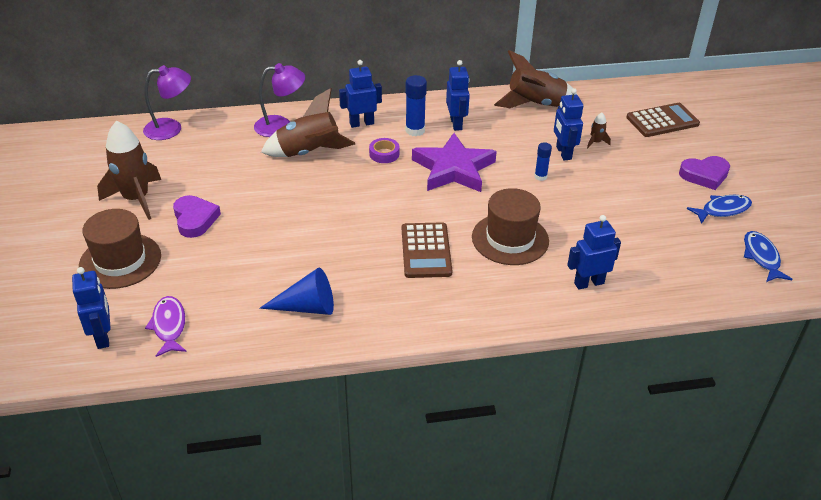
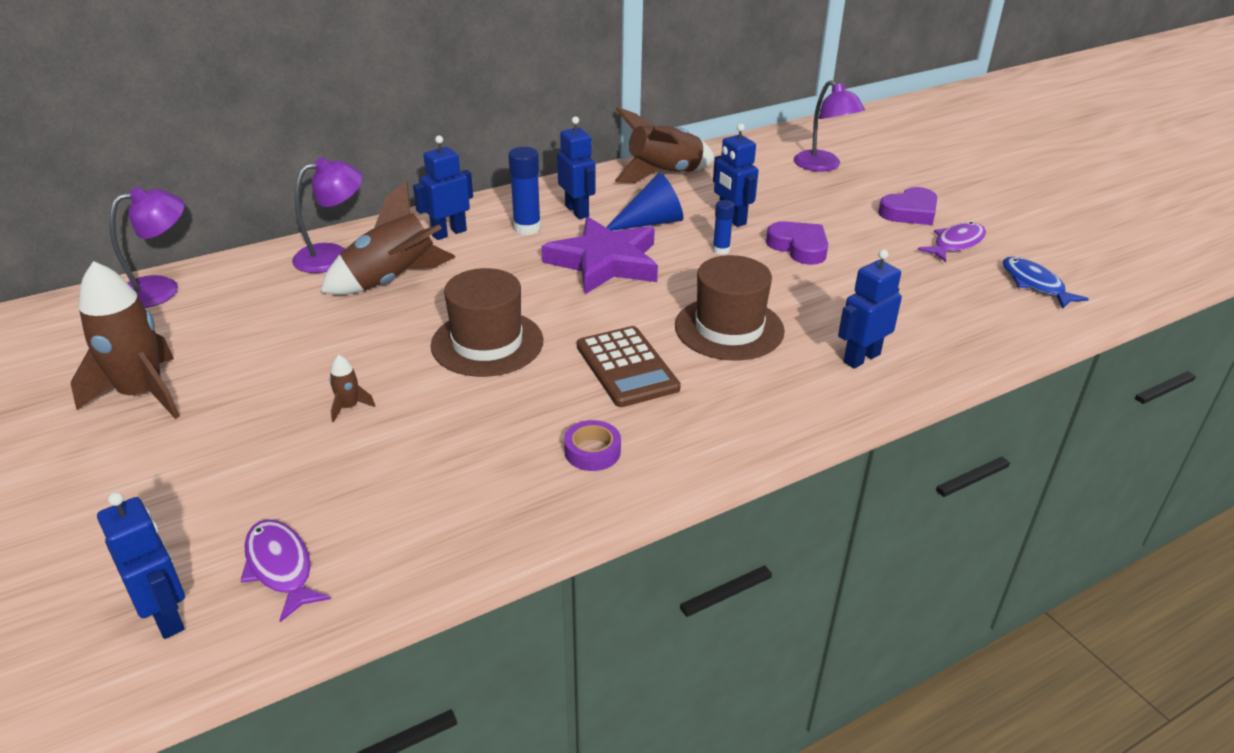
camera: 20 degrees left, 5 degrees down
(120, 261) = (150, 489): brown hat -> brown hat (487, 343)
(195, 219) = (255, 401): purple heart -> purple heart (799, 247)
(307, 307) = (495, 482): blue cone -> blue cone (650, 222)
(384, 154) = (500, 263): purple tape -> purple tape (592, 451)
(596, 142) = (763, 201): brown rocket -> brown rocket (349, 407)
(662, 121) = (823, 166): brown calculator -> purple lamp
(722, 210) = (956, 244): blue fish -> purple fish

